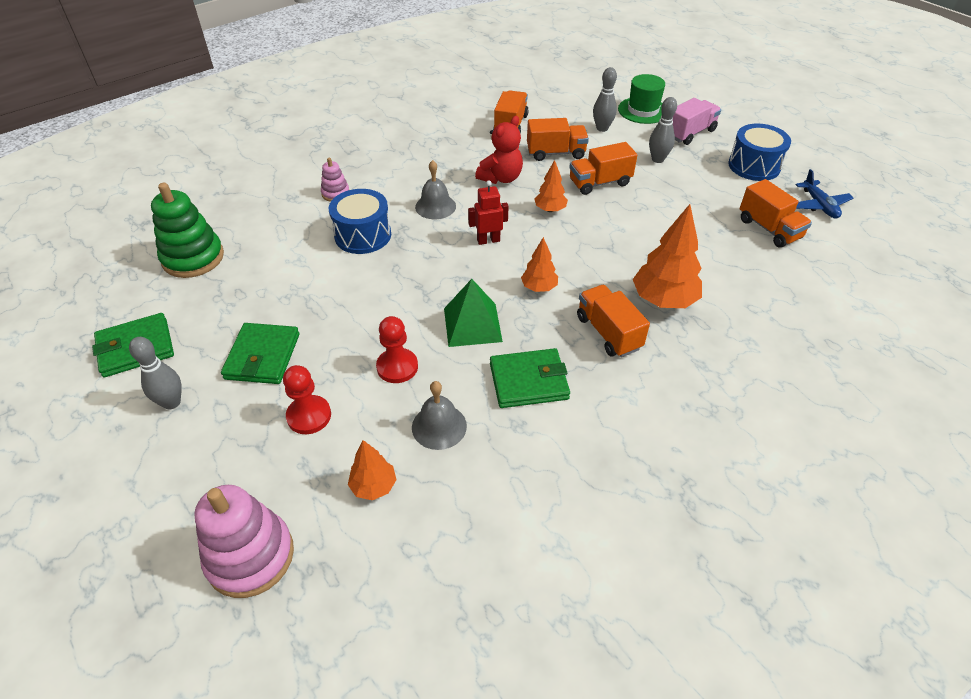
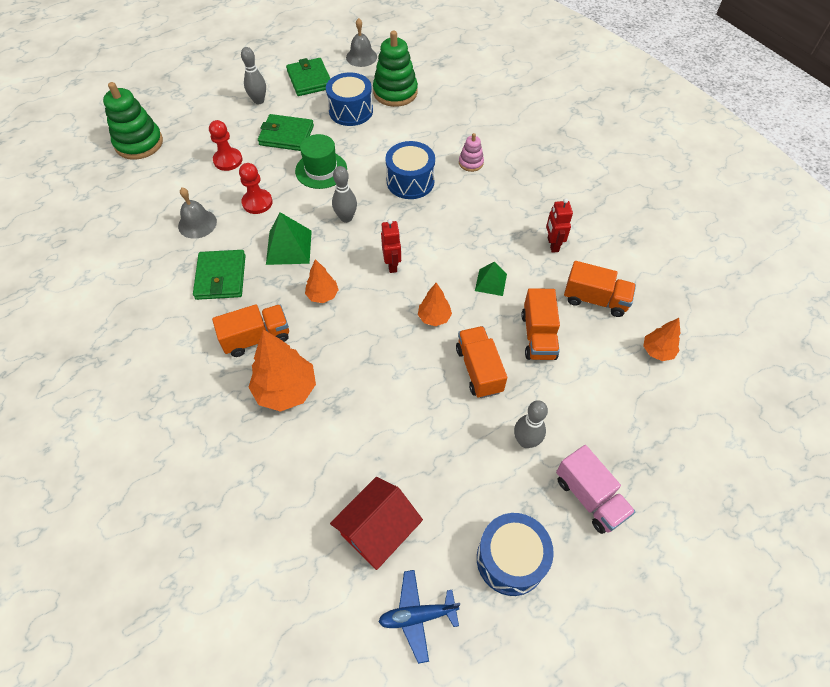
camera: 95 degrees right, 10 degrees up
(222, 296) = (351, 111): none -> blue drum
(250, 556) = (139, 143): pink stacking toy -> green stacking toy
(374, 486) = (163, 192): orange tree -> orange tree (657, 351)
(435, 206) = (446, 229): grey bell -> grey bell (361, 57)
(451, 144) = (552, 244): none -> red robot
(501, 178) = (491, 282): red teddy bear -> green pyramid
(602, 128) = (594, 392): grey bowling pin -> grey bowling pin (346, 218)
(643, 110) = (645, 450): green hat -> green hat (321, 170)
(769, 229) = (378, 531): orange truck -> red house

